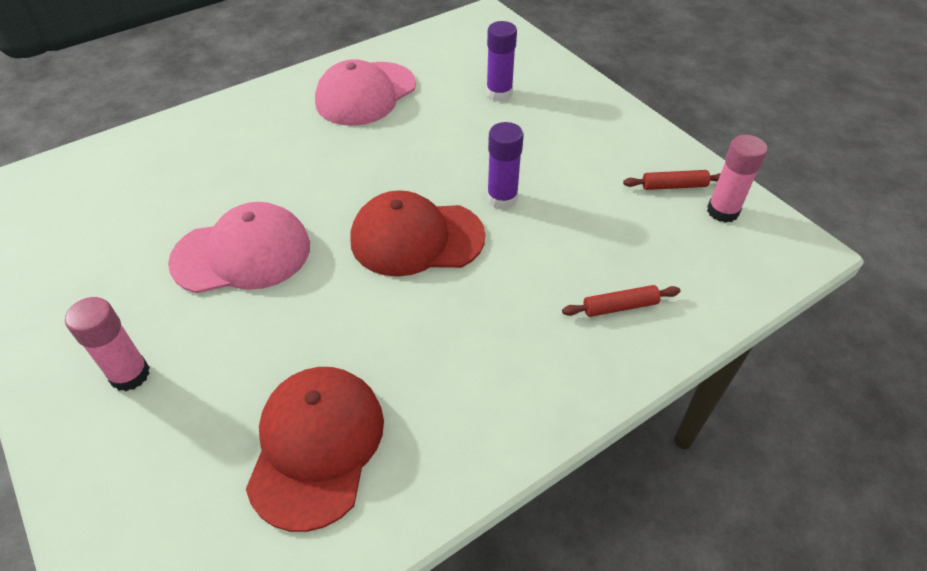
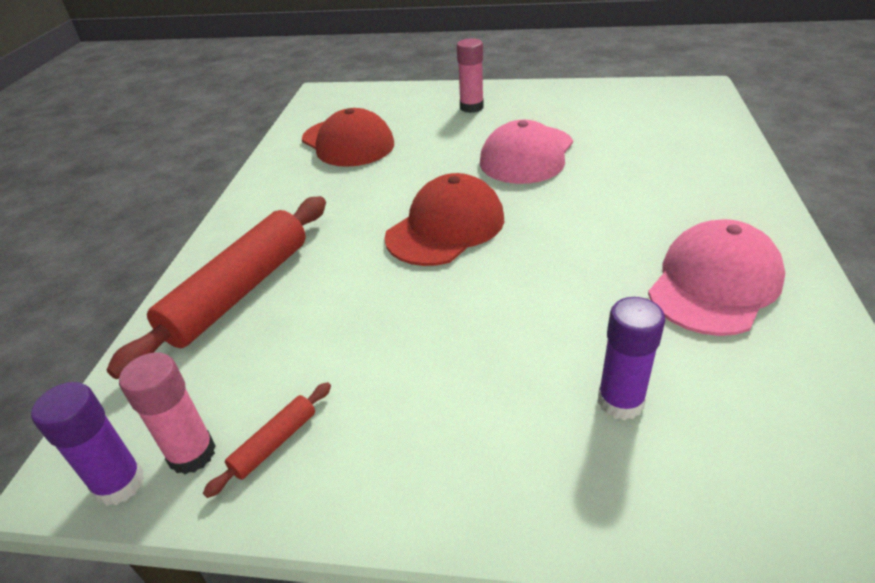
camera: 135 degrees right, 10 degrees down
(365, 94) = (714, 284): pink cap -> pink cap turned 45 degrees clockwise
(502, 198) = (430, 295): purple glue stick -> purple glue stick (119, 484)
(620, 306) = (239, 291): red rolling pin -> red rolling pin, size x2.35

